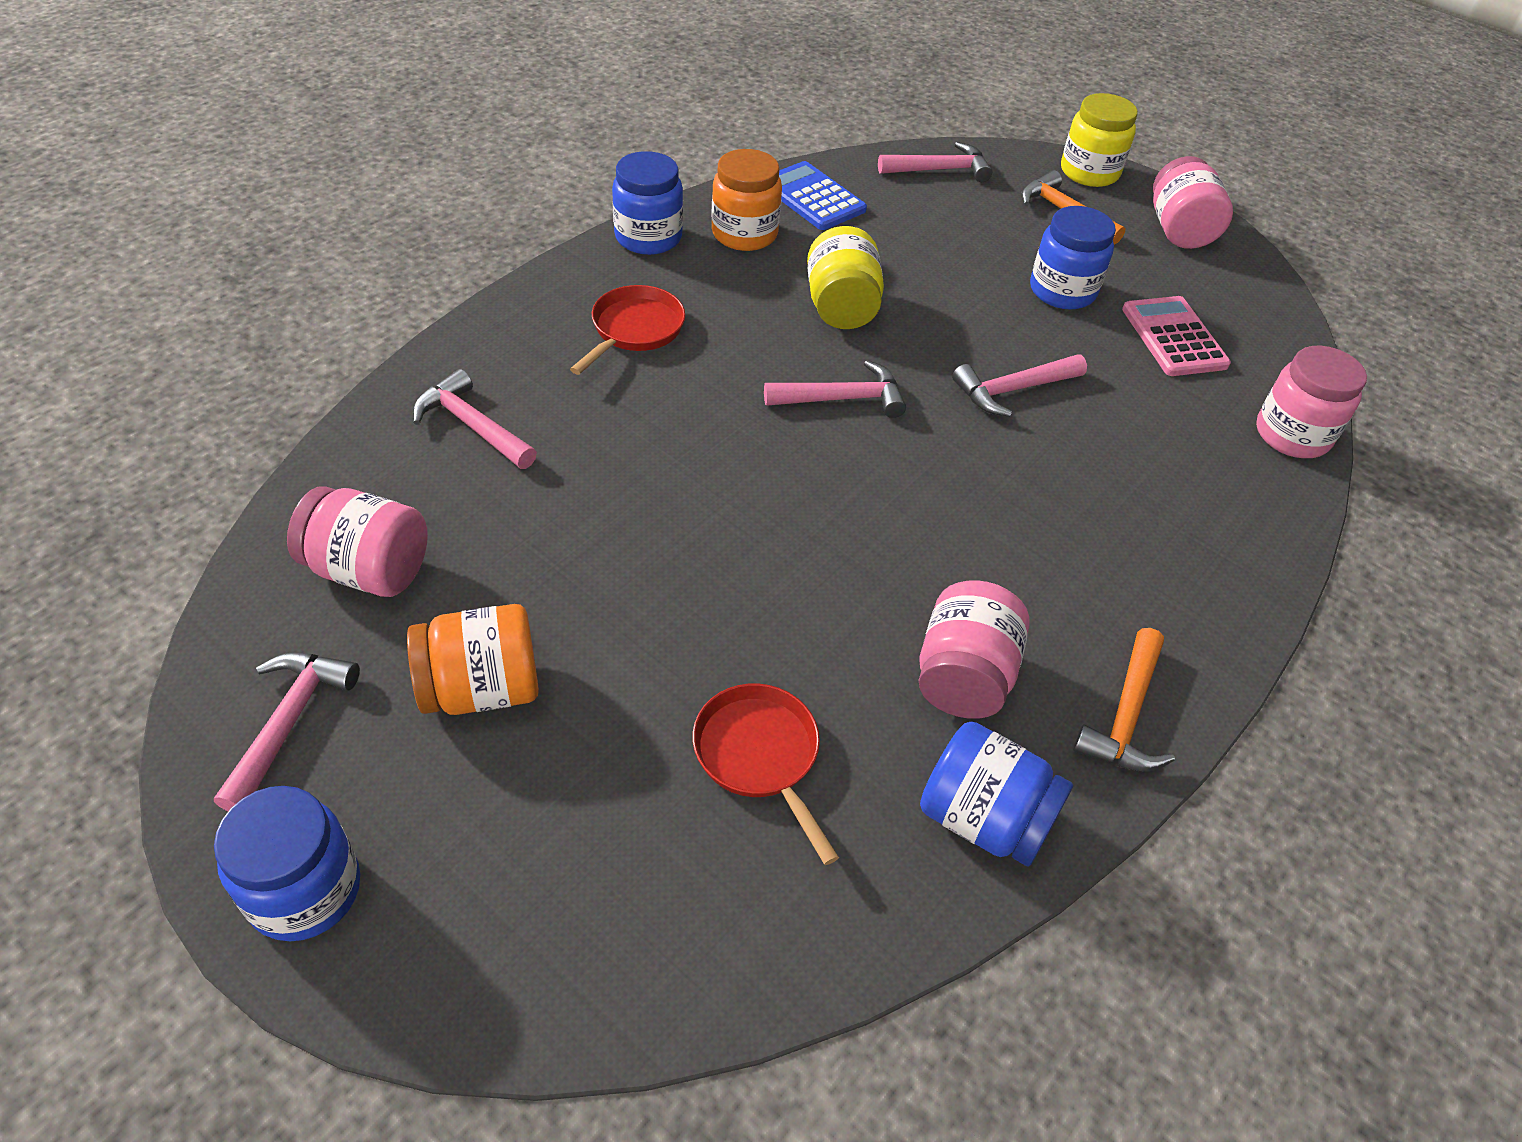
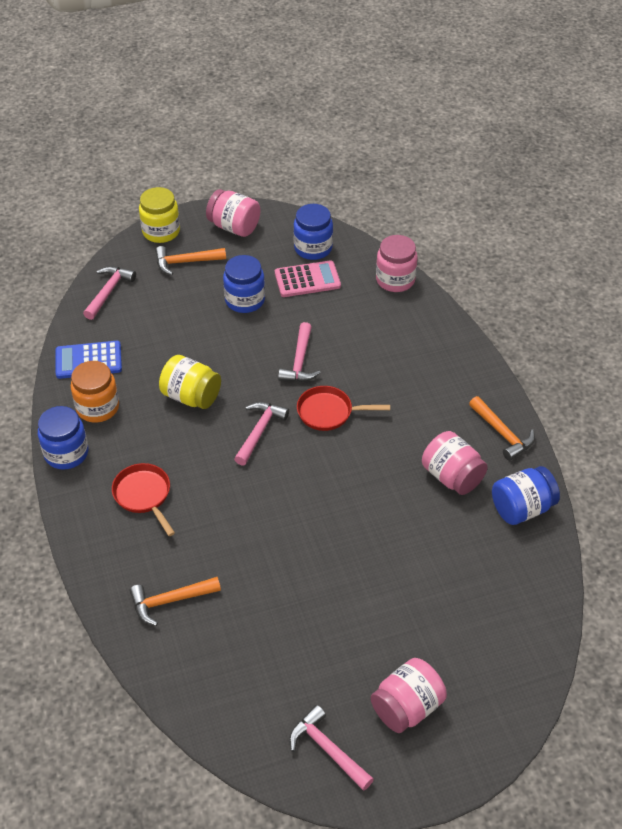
camera: 55 degrees left, 0 degrees up
(305, 890) = (425, 769): blue jar -> blue jar (313, 248)
(369, 569) = (247, 684): pink jar -> pink jar (407, 707)
(472, 425) = (170, 601): pink hammer -> orange hammer
(481, 688) = (353, 661): orange jar -> none
(760, 756) = (450, 570): red pan -> red pan (328, 412)
(1173, 337) = (307, 279): pink calculator -> pink calculator turned 150 degrees clockwise

